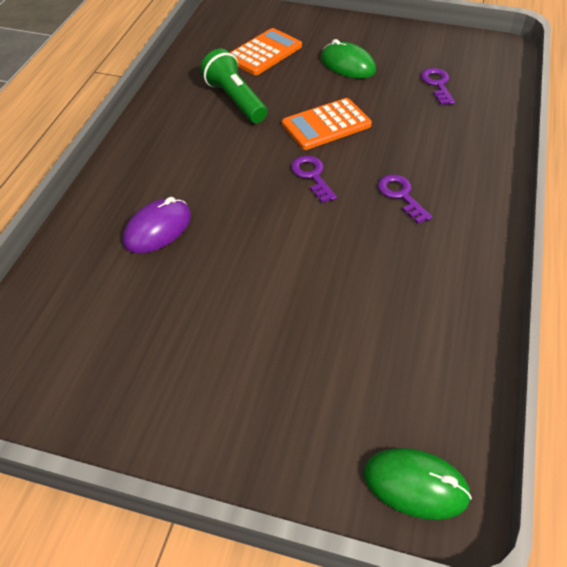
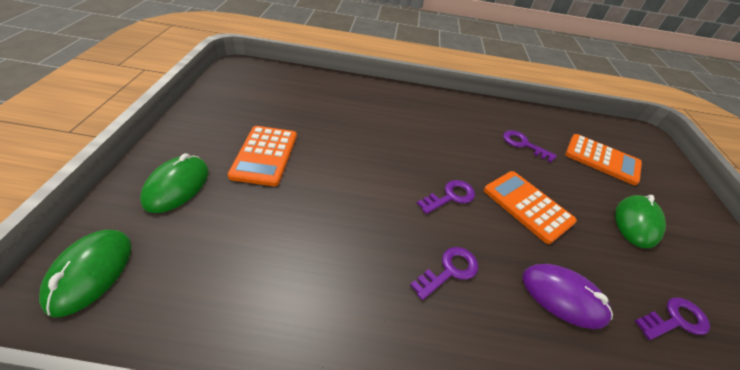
camera: 75 degrees right, 5 degrees down
(157, 229) = (364, 115): purple mouse -> purple mouse (563, 297)
(232, 337) = (265, 155): none -> orange calculator
(235, 100) = (523, 144): green flashlight -> purple key
(285, 428) = (177, 186): none -> green mouse

